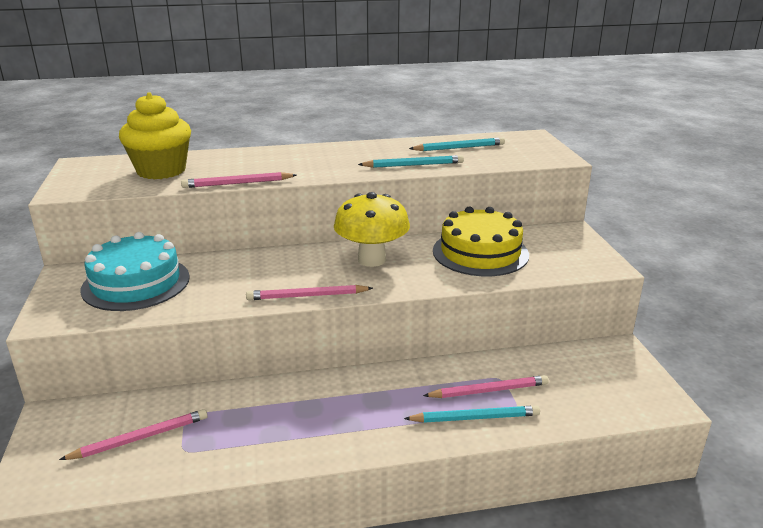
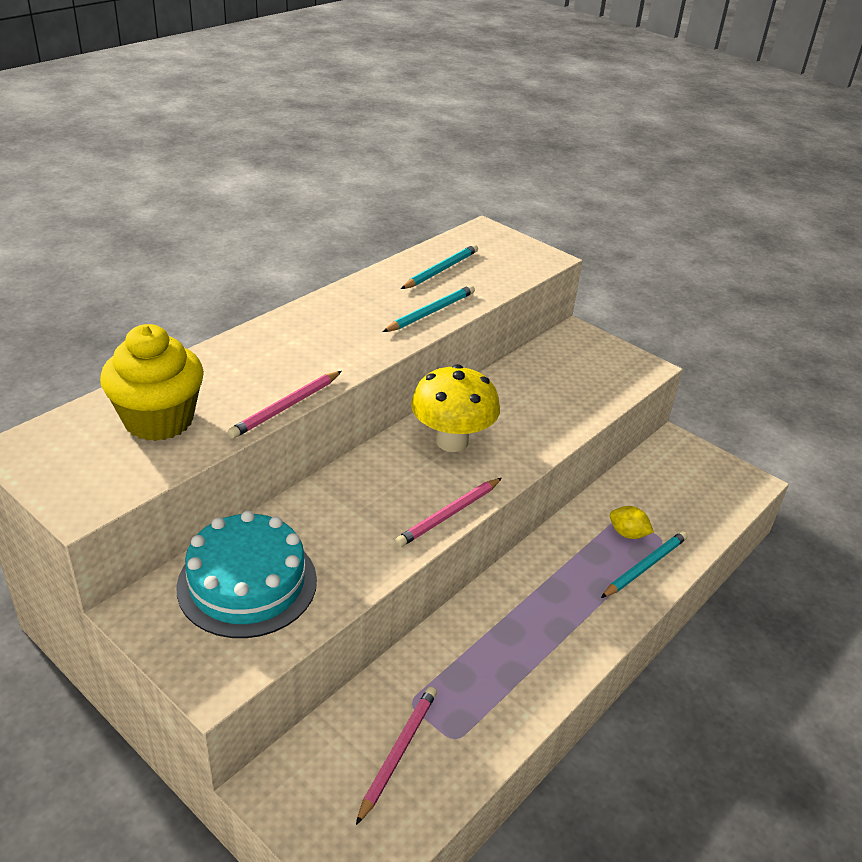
camera: 40 degrees left, 10 degrees up
(480, 252) = (535, 391): yellow cake -> none
(488, 390) = (627, 534): pink pencil -> yellow lemon

